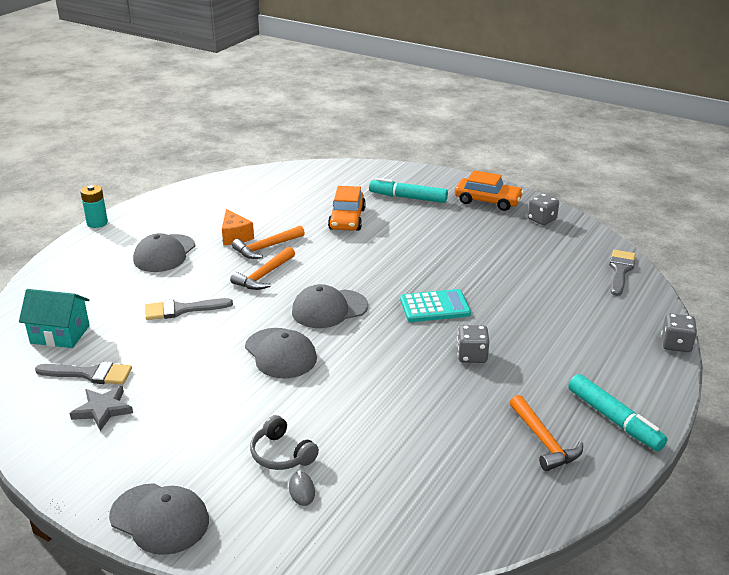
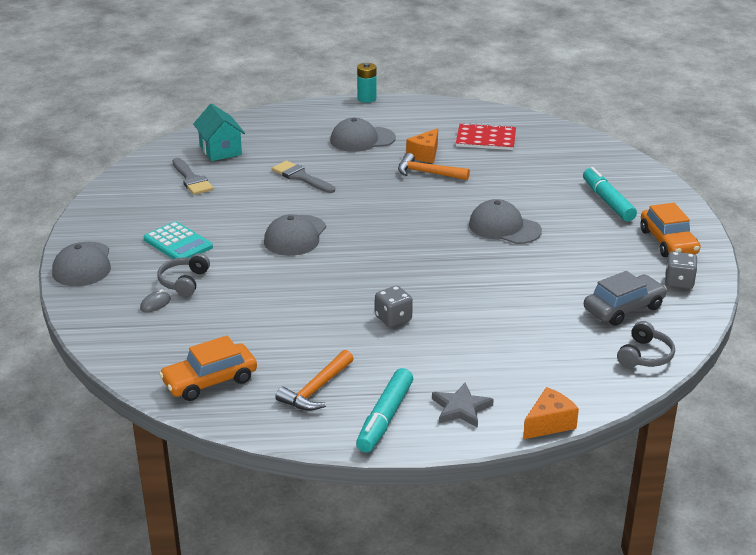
camera: 55 degrees right, 0 degrees up
(103, 410) = (161, 200): grey star -> grey star (461, 408)
(251, 202) = (486, 139): none -> red notebook
(264, 276) = (386, 188): orange hammer -> none
(329, 309) = (377, 232): grey cap -> grey cap (504, 227)
(347, 219) = (524, 188): orange car -> orange car (210, 381)
(435, 307) = (443, 277): turquoise calculator -> turquoise calculator (178, 243)
(554, 253) = (623, 308): none -> grey car
(620, 270) = (645, 356): grey brush -> grey headphones
(676, 344) = (549, 424): grey dice -> orange cheese

